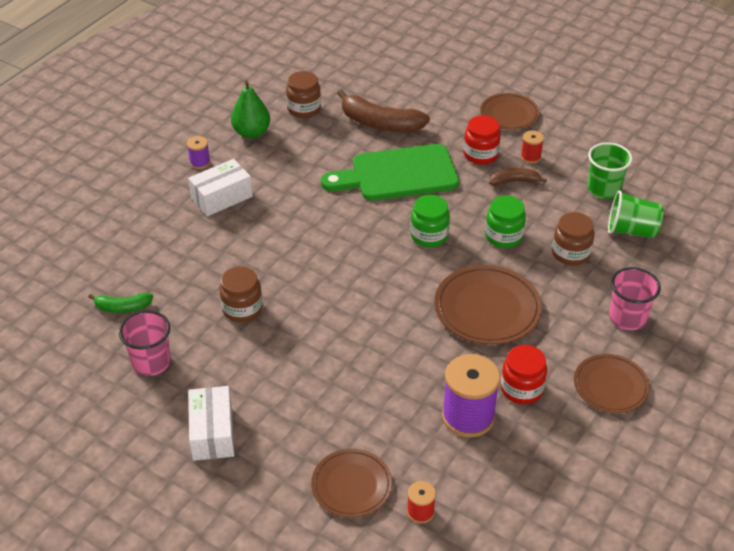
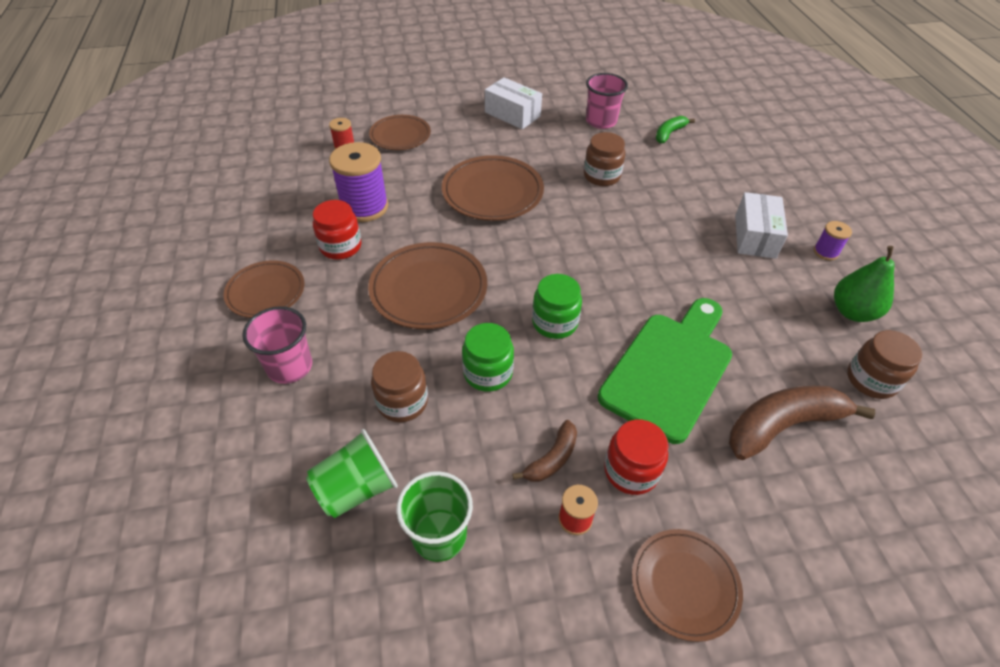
camera: 135 degrees right, 5 degrees up
(347, 355) = (492, 192): none -> brown plate

